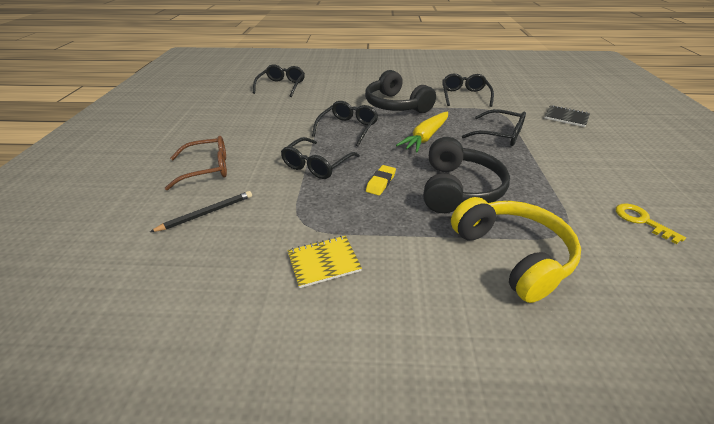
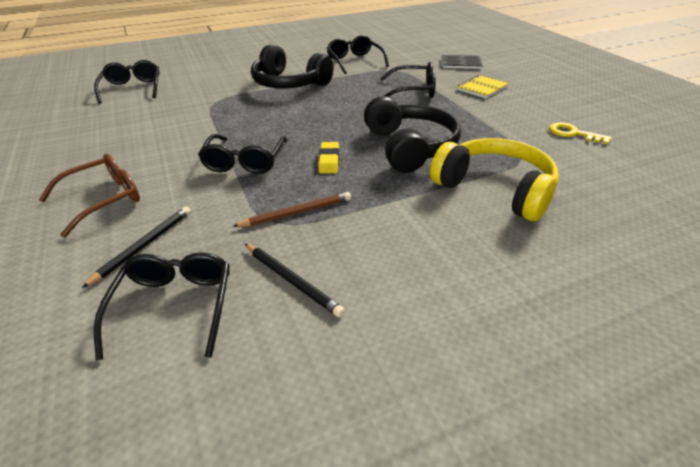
camera: 25 degrees left, 0 degrees up
(282, 279) = (292, 280): none -> black pencil
(323, 262) = (325, 250): yellow notebook -> yellow notebook (482, 88)
(325, 221) = (296, 212): none -> brown pencil
(348, 128) = (252, 116): black glasses -> black glasses (174, 305)
(425, 137) = (344, 108): yellow carrot -> none

